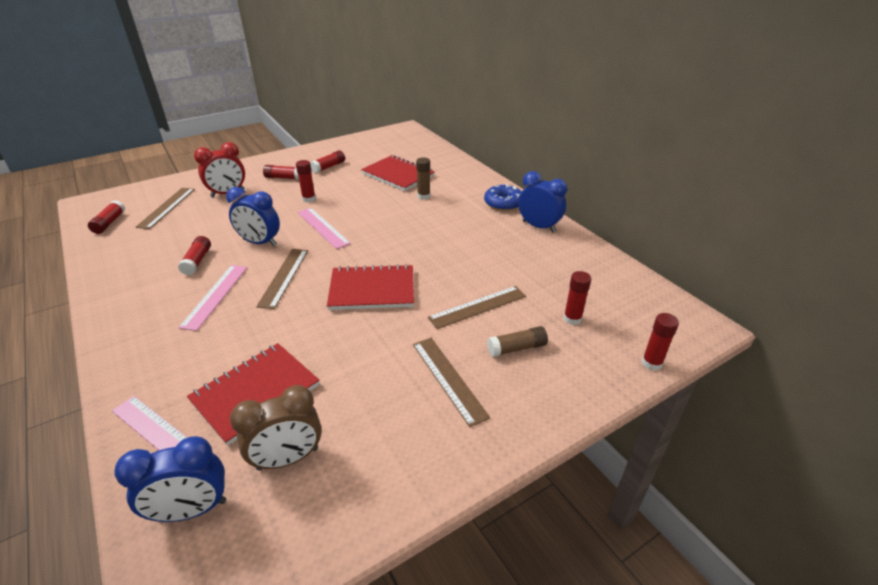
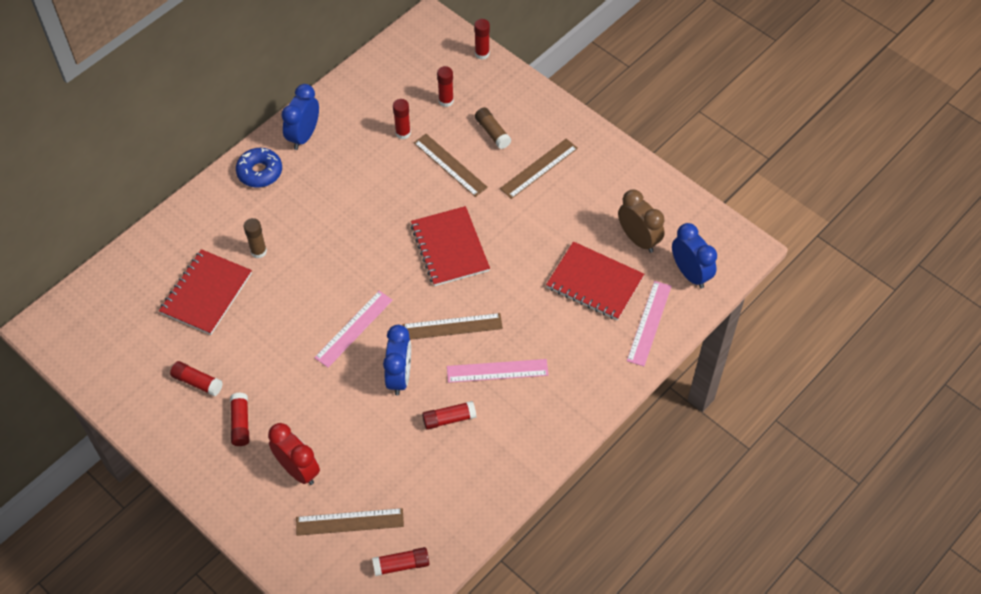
camera: 105 degrees left, 20 degrees up
(309, 199) = (292, 369): red glue stick -> red glue stick (403, 133)

